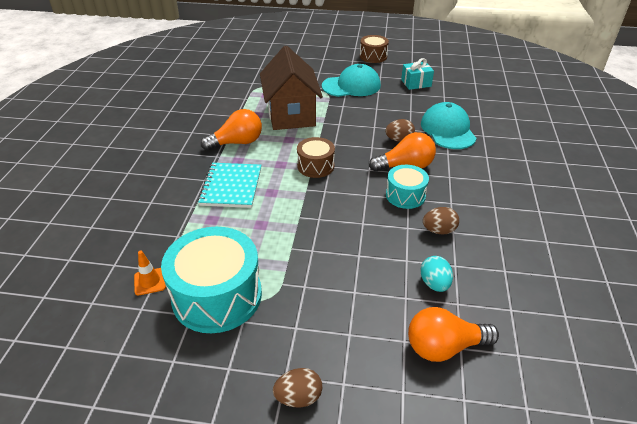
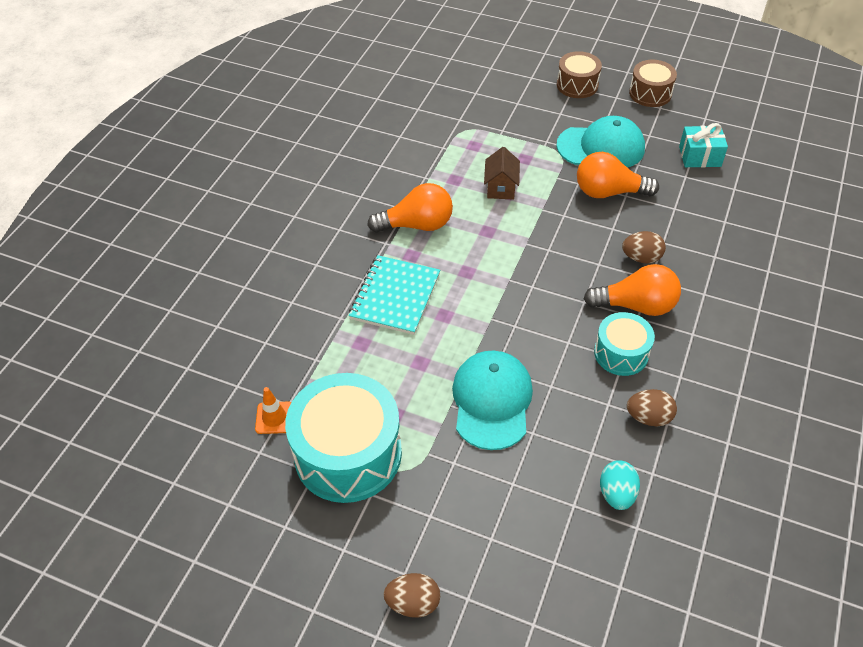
camera: 15 degrees right, 10 degrees up
(291, 115) = (501, 188): brown house -> brown house, size x0.45
(315, 166) = (513, 283): brown drum -> brown drum (577, 85)
(444, 347) = (600, 581): orange light bulb -> orange light bulb (609, 192)
(448, 130) = (718, 252): turquoise cap -> turquoise cap (492, 401)

